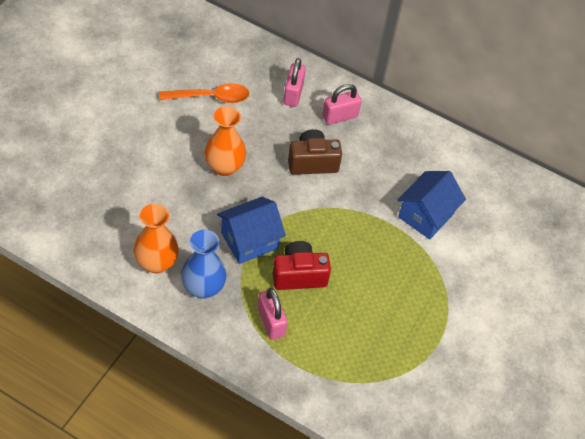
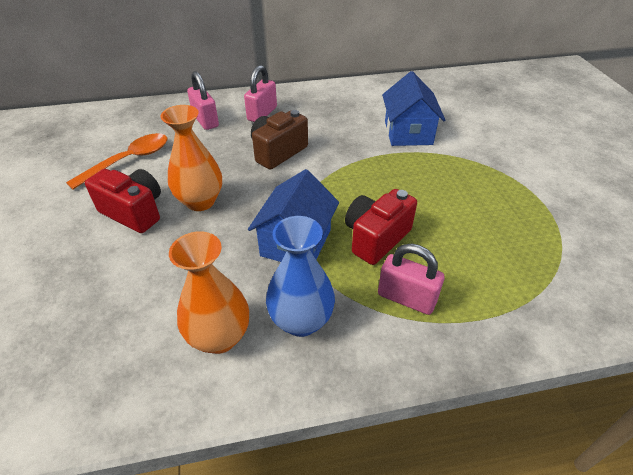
camera: 35 degrees left, 10 degrees down
(180, 145) = (134, 212): none -> red camera

